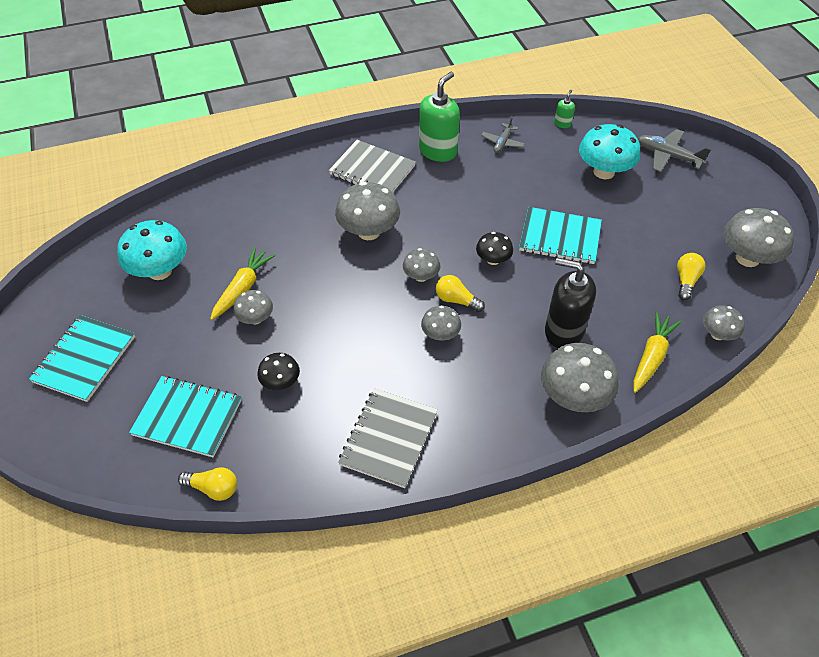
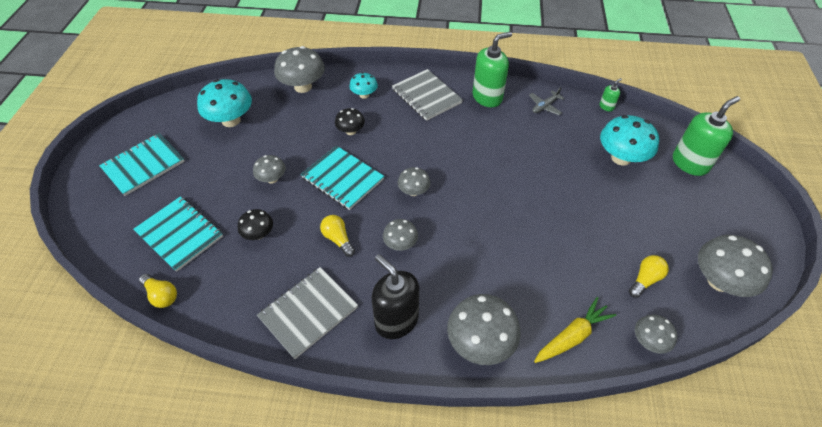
camera: 25 degrees right, 0 degrees up
(242, 288) = (277, 153): yellow carrot -> none
(301, 191) = (364, 95): none -> turquoise mushroom
(369, 232) = (395, 142): grey mushroom -> grey mushroom (303, 87)
(456, 300) = (430, 221): yellow light bulb -> yellow light bulb (338, 239)
(493, 260) = (480, 199): black mushroom -> black mushroom (350, 131)
(560, 237) = (548, 200): turquoise notebook -> turquoise notebook (342, 178)
(563, 331) = (505, 281): black soap dispenser -> black soap dispenser (396, 320)
(668, 156) = (690, 163): grey plane -> green soap dispenser

